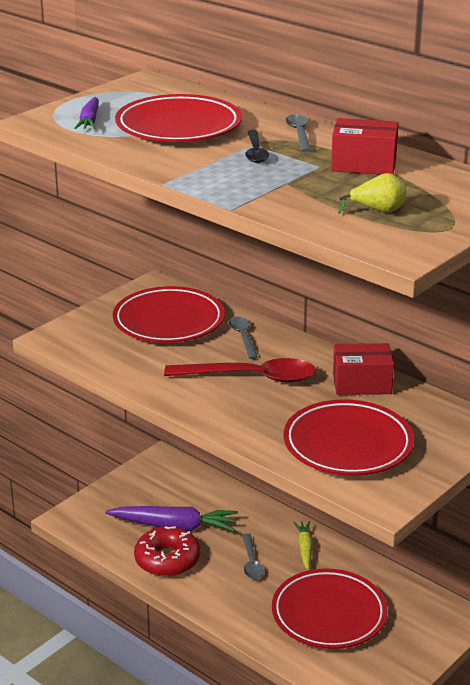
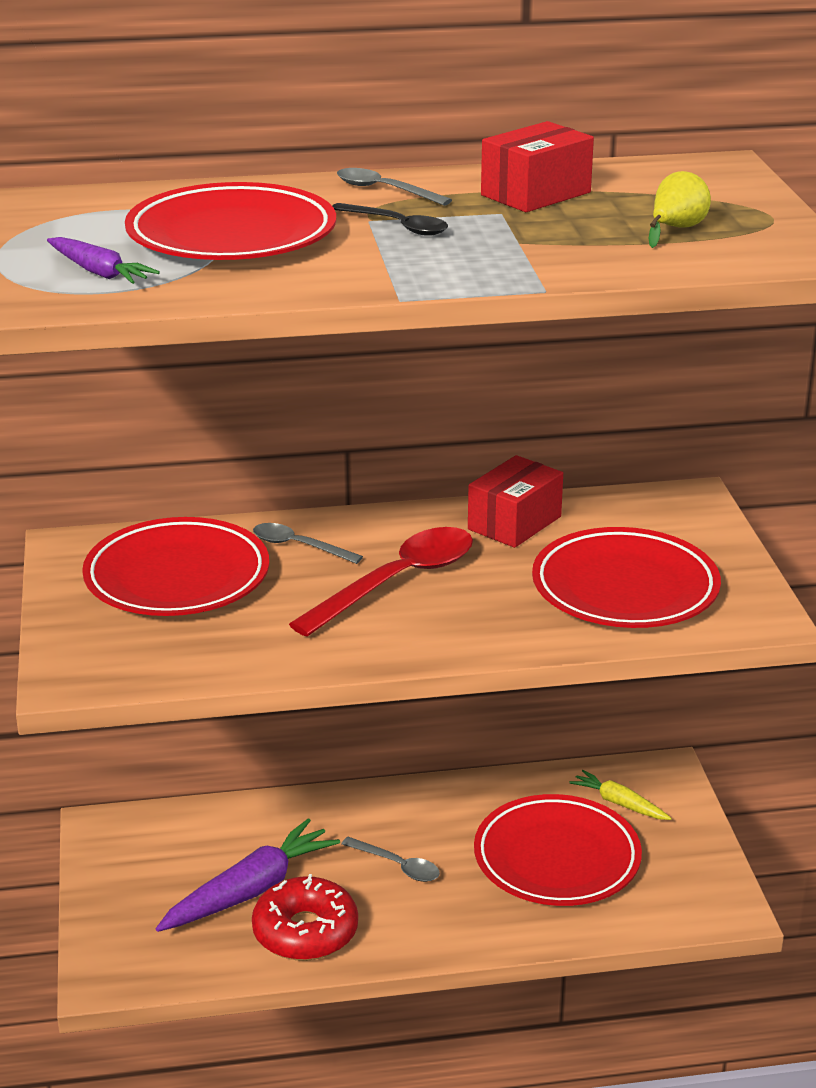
camera: 50 degrees left, 0 degrees up
(304, 548) = (424, 811): yellow carrot -> yellow carrot (619, 803)

